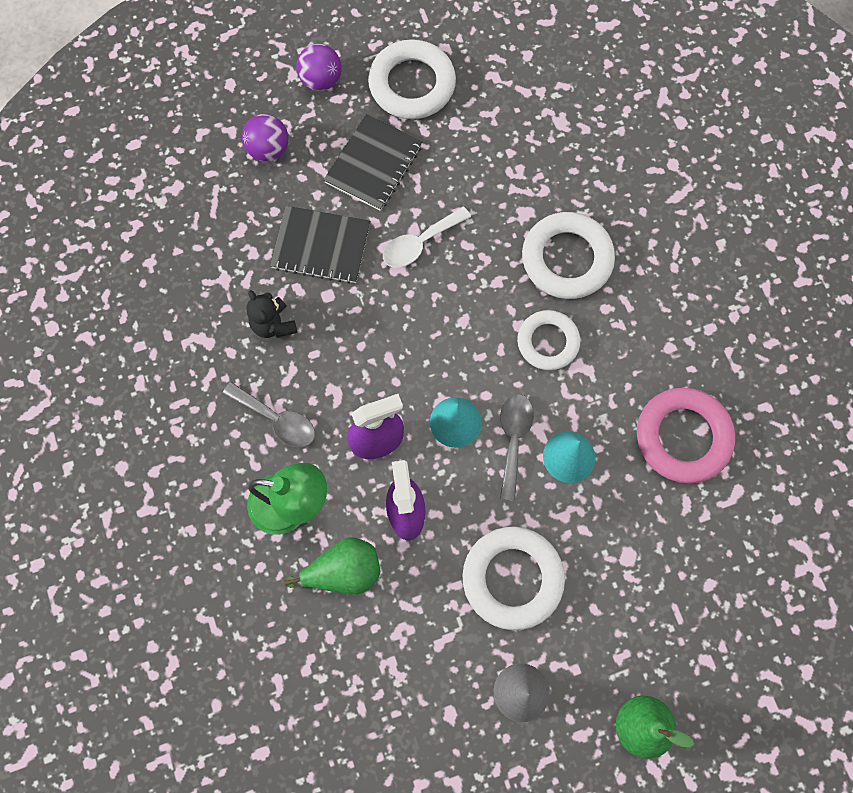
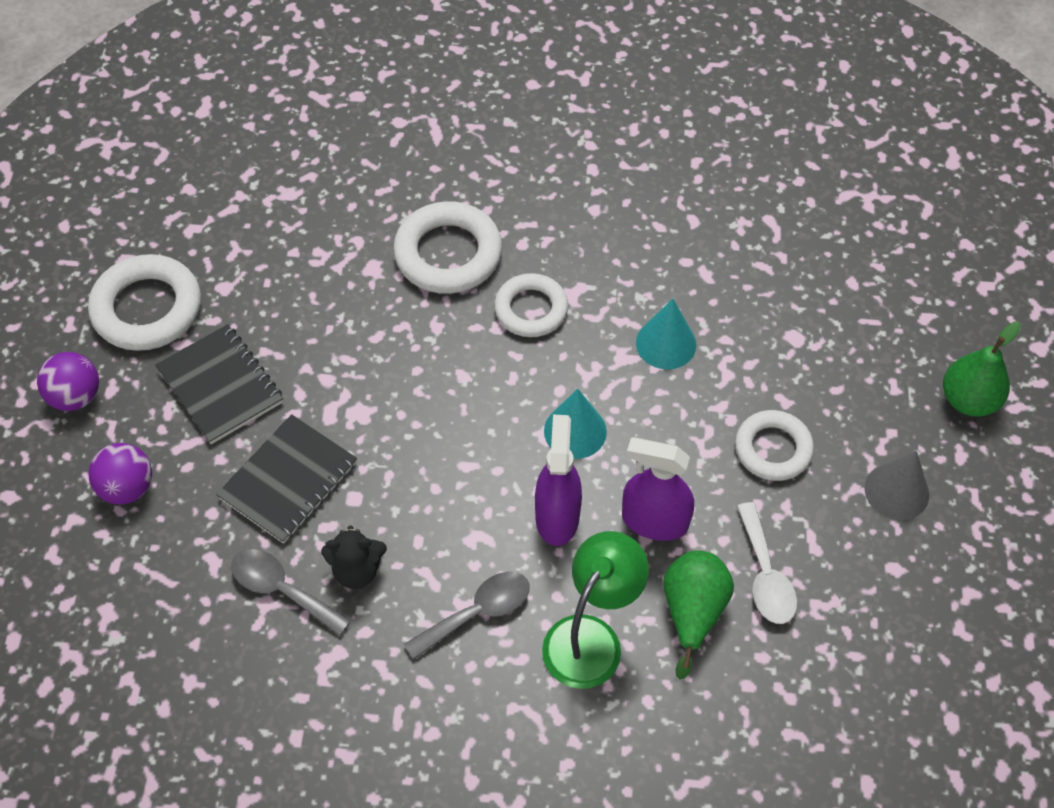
camera: 65 degrees left, 15 degrees down
(420, 243) = (347, 380): white spoon -> white spoon (765, 575)
(512, 578) = (773, 449): white ring -> white ring, size x0.66
(513, 439) = (621, 385): grey spoon -> grey spoon (281, 589)
(682, 437) = (693, 239): pink ring -> none

